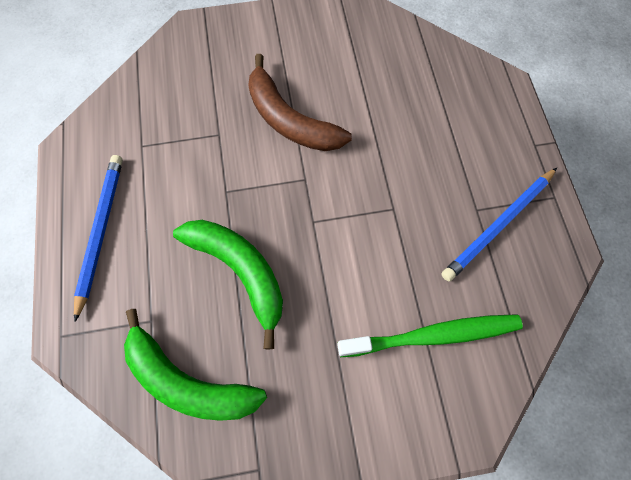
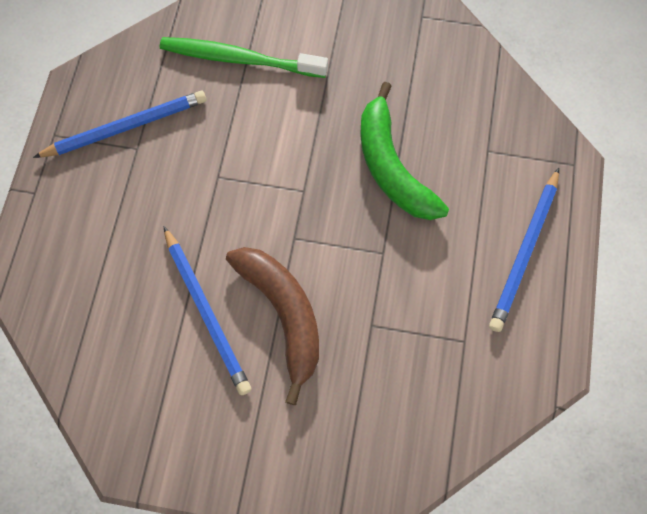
camera: 160 degrees left, 0 degrees up
(188, 381) = (463, 92): green banana -> none
(349, 104) = (207, 312): none -> blue pencil

